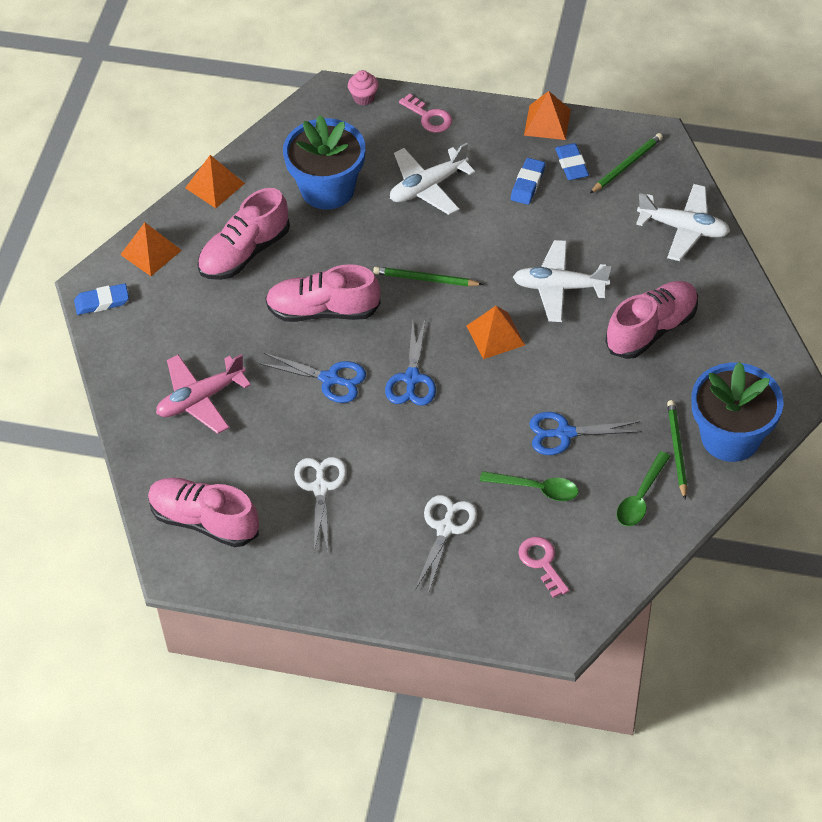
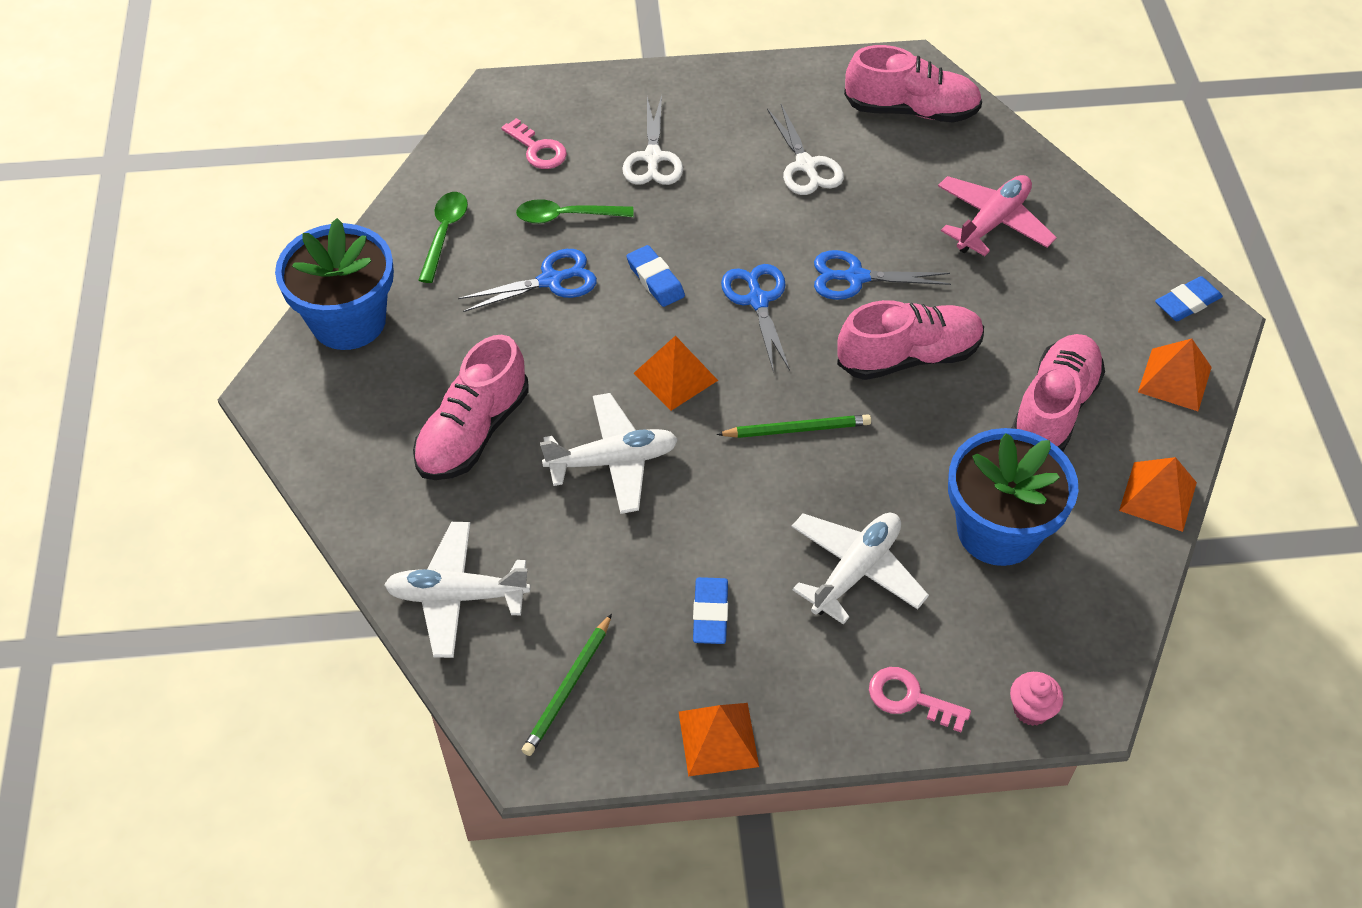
camera: 160 degrees right, 0 degrees up
(571, 164) = (654, 666): blue eraser -> blue eraser (655, 280)
(676, 450) = (412, 292): green pencil -> none

